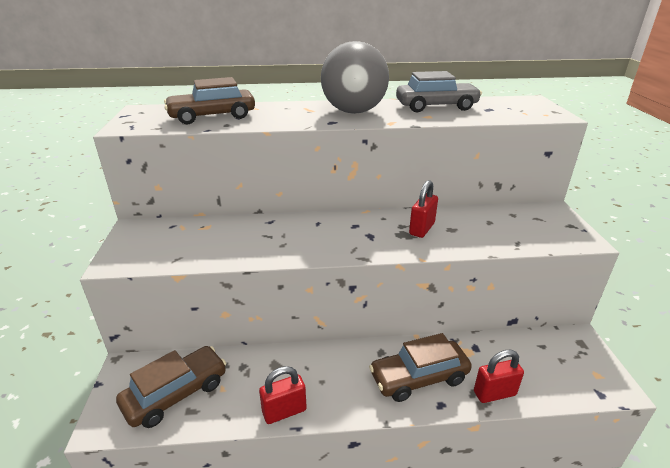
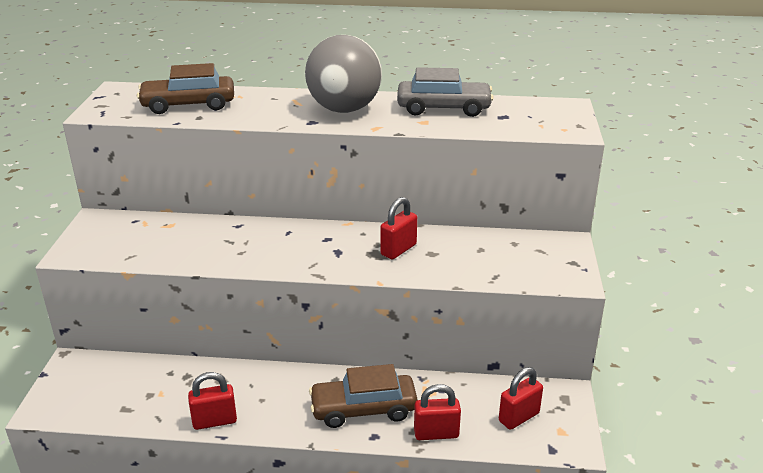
camera: 10 degrees right, 0 degrees up
(176, 393) = (115, 392): brown car -> none
(555, 366) = (518, 417): none -> red padlock

